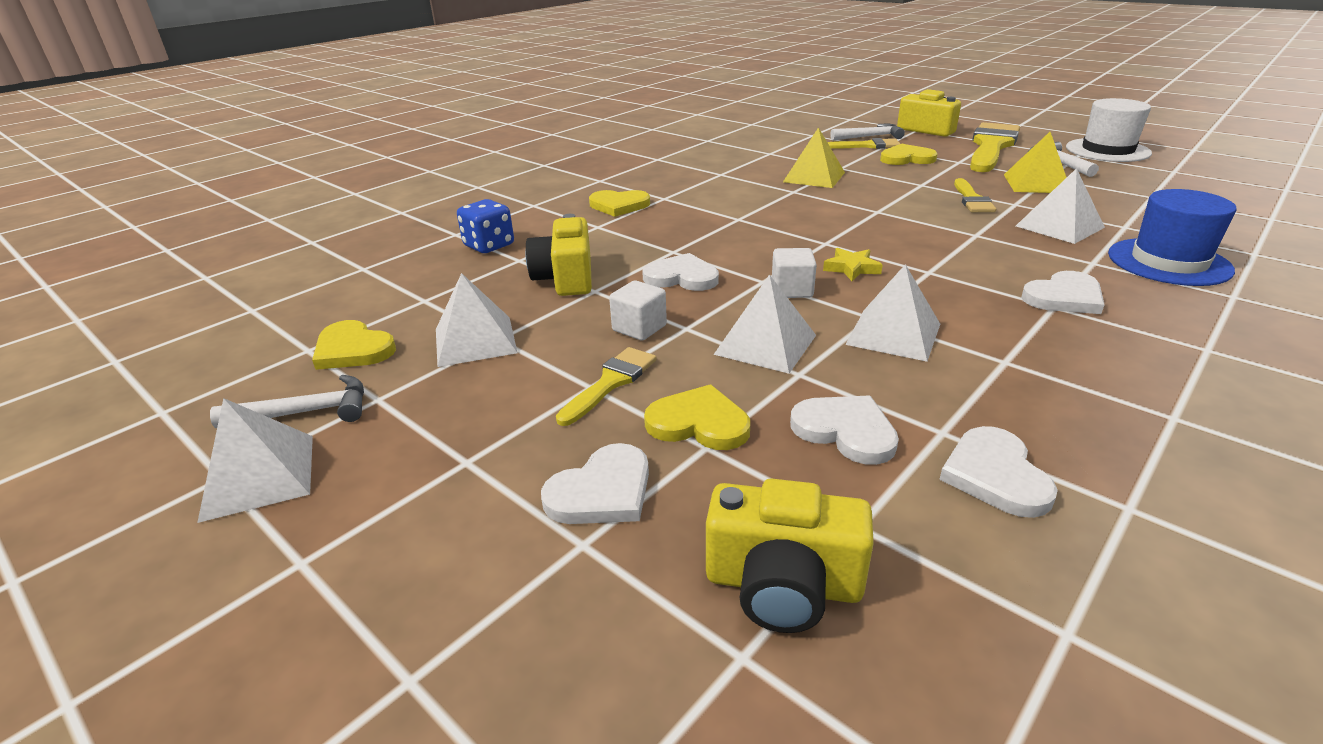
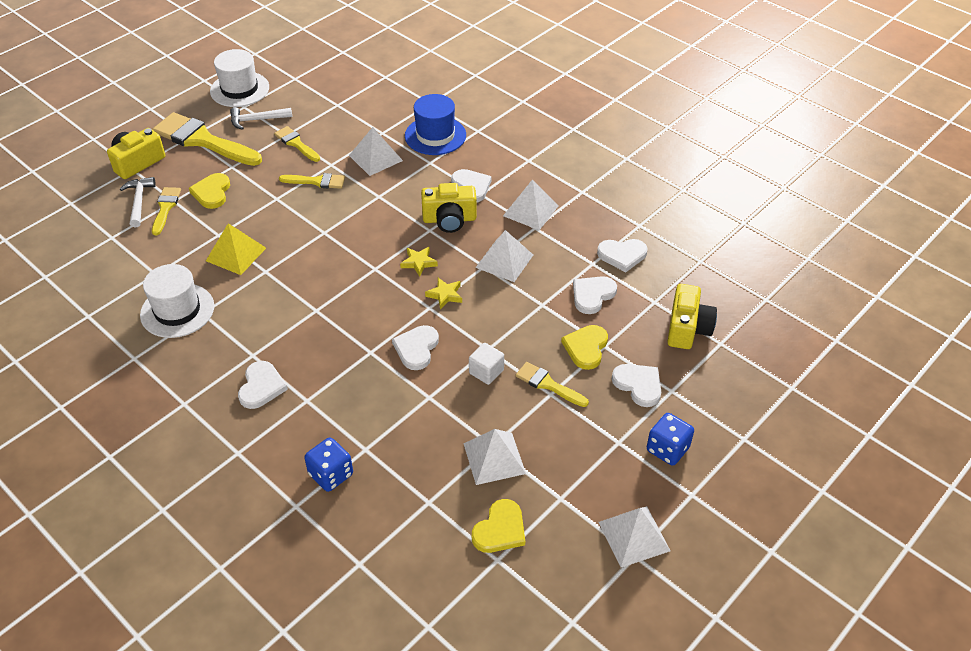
camera: 90 degrees left, 15 degrees up
(306, 412) = (574, 533): white hammer -> none
(426, 529) = (667, 449): none -> blue dice
(565, 278) = (406, 415): yellow camera -> yellow camera (449, 219)
(619, 205) = (261, 387): yellow heart -> white heart
(721, 165) = (177, 310): none -> white hat
(765, 344) = (511, 315): white pyramid -> white pyramid (530, 211)
(792, 290) = (445, 295): white cube -> yellow star
(1036, 183) = (296, 143): yellow pyramid -> yellow brush

